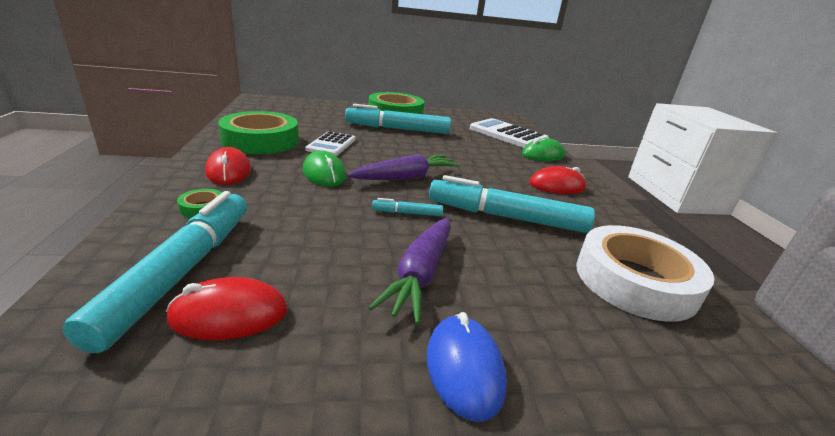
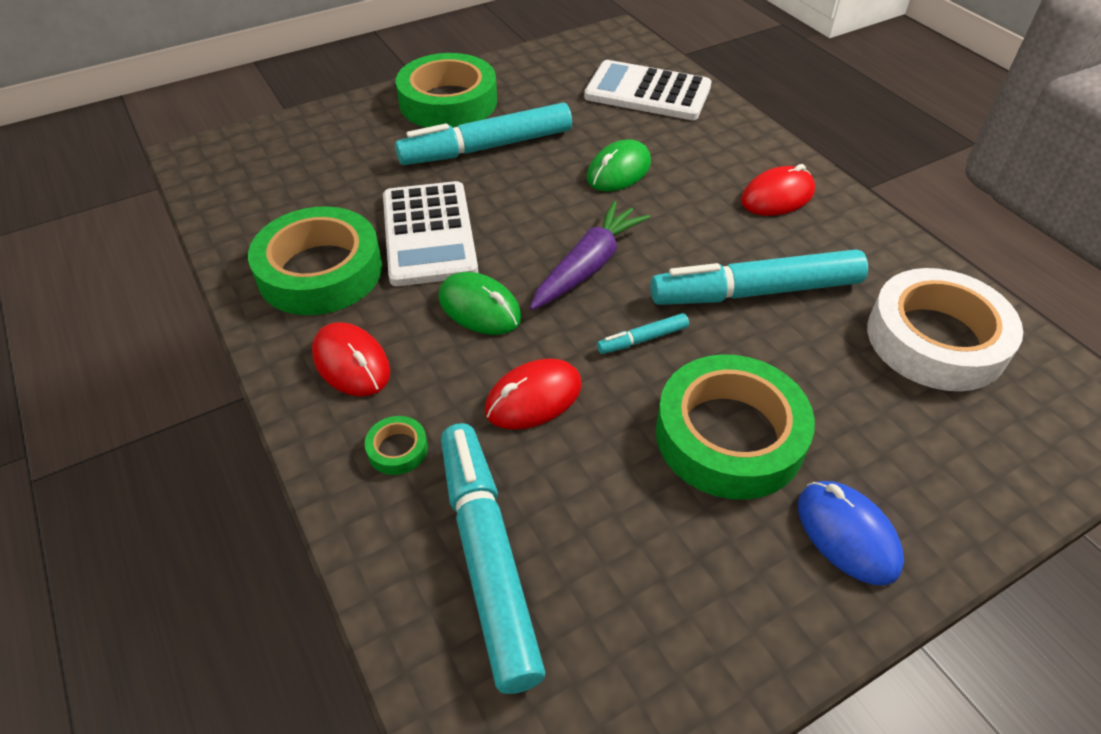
camera: 20 degrees left, 20 degrees up
(229, 314) = (594, 584): red mouse -> red mouse (533, 398)
(331, 144) = (429, 234): white calculator -> white calculator, size x1.58
(420, 274) = (729, 435): purple carrot -> green tape
(543, 155) = (722, 128): green mouse -> green mouse (618, 171)

